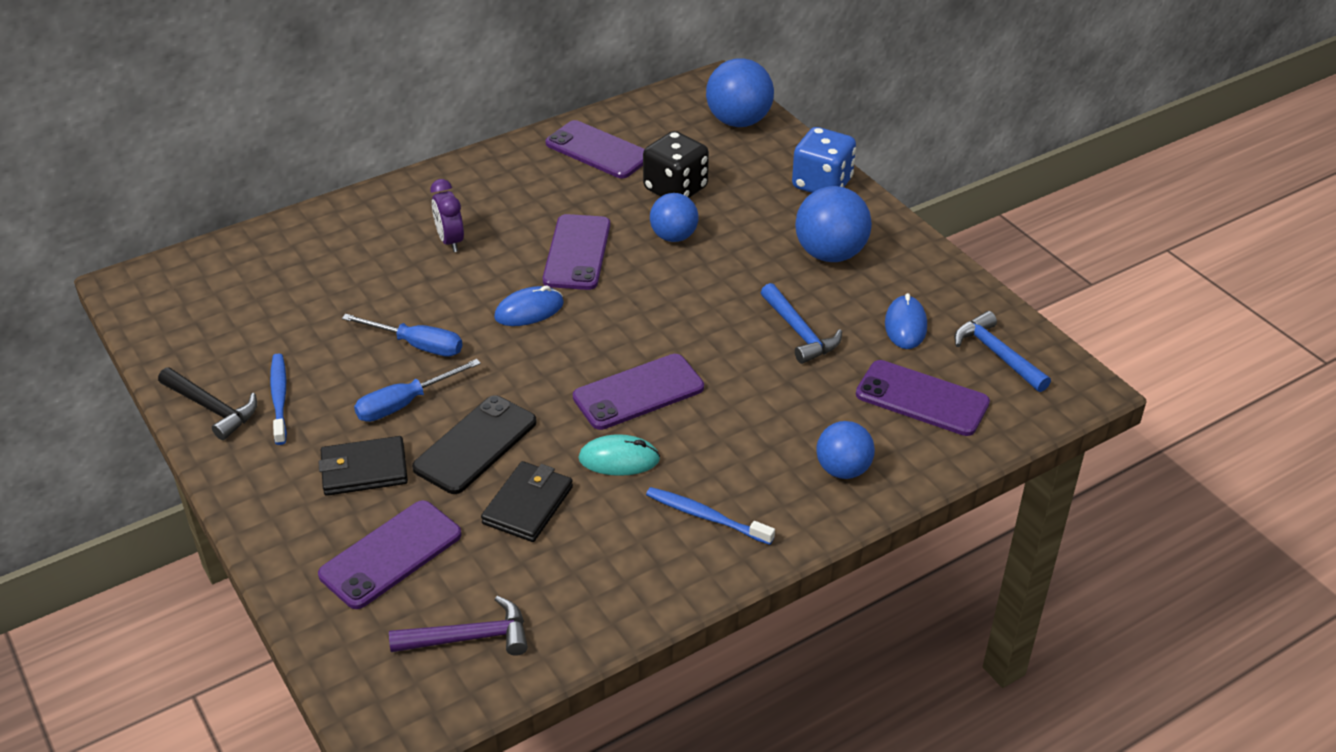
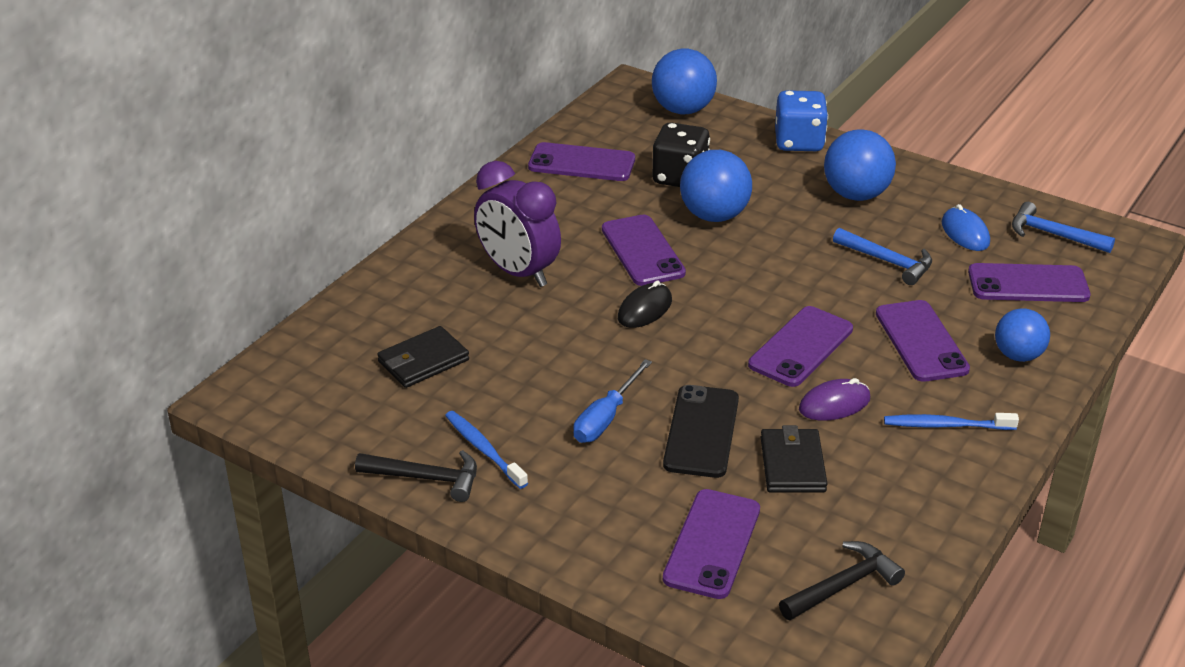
camera: 25 degrees left, 5 degrees down
(364, 470) = (621, 483): black wallet -> black wallet (423, 361)
(417, 345) = (571, 367): blue screwdriver -> none
(450, 241) = (518, 272): purple clock -> purple clock, size x1.79
(469, 637) = (843, 585): purple hammer -> black hammer
(529, 310) = (645, 309): blue mouse -> black mouse
(619, 459) = (834, 404): turquoise mouse -> purple mouse
(674, 236) = (714, 216): blue ball -> blue ball, size x1.52
(759, 424) = (921, 341): none -> purple phone

